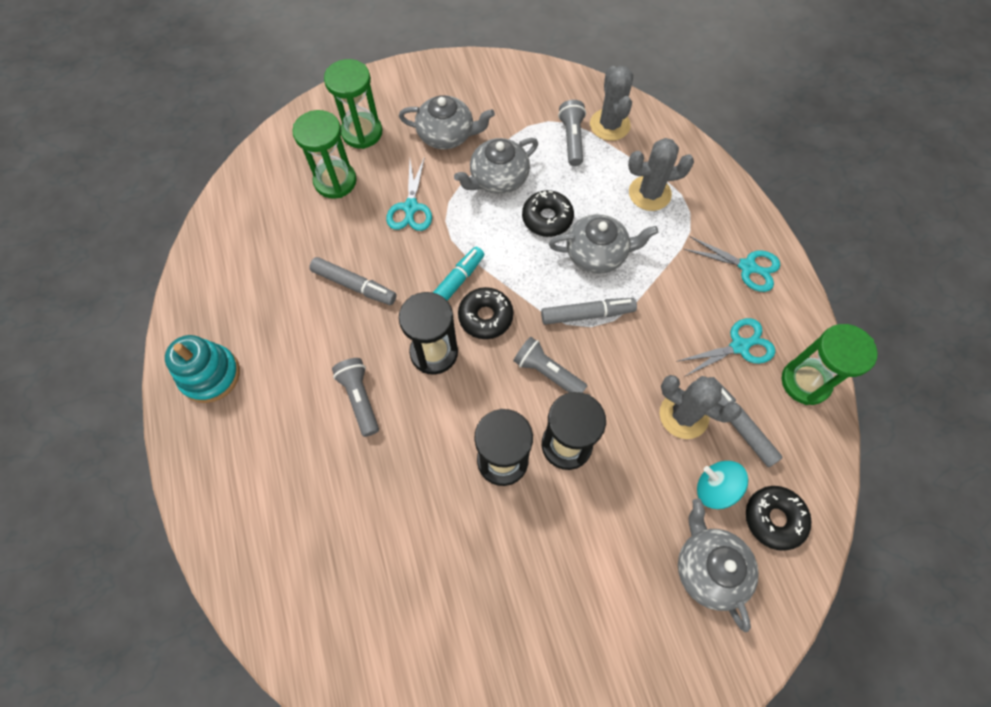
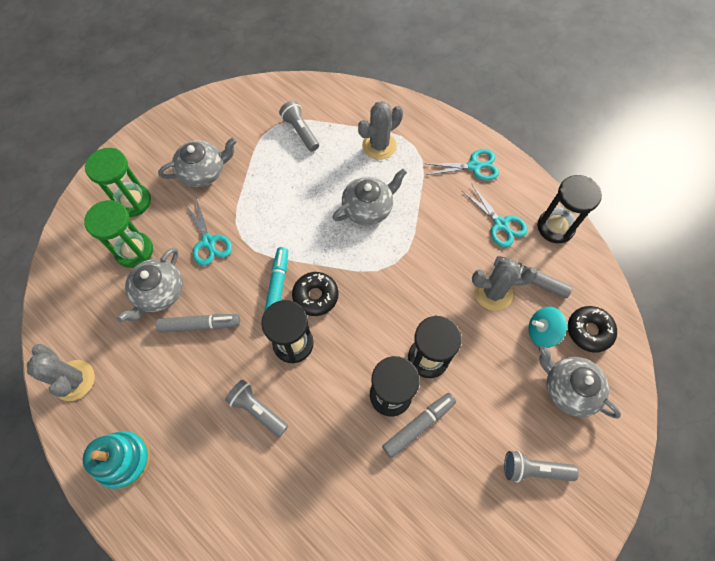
camera: 30 degrees left, 0 degrees up
(498, 178) = (263, 187): grey teapot -> grey teapot (159, 293)
(547, 218) = (317, 199): black donut -> none
(547, 372) = (384, 313): grey flashlight -> grey flashlight (534, 469)
(586, 314) = (387, 256): grey marker -> grey marker (418, 425)
(609, 125) = (321, 108): grey cactus -> grey cactus (74, 380)
(740, 346) = (501, 224): turquoise scissors -> turquoise scissors turned 105 degrees clockwise
(805, 382) = (555, 227): green hourglass -> black hourglass

